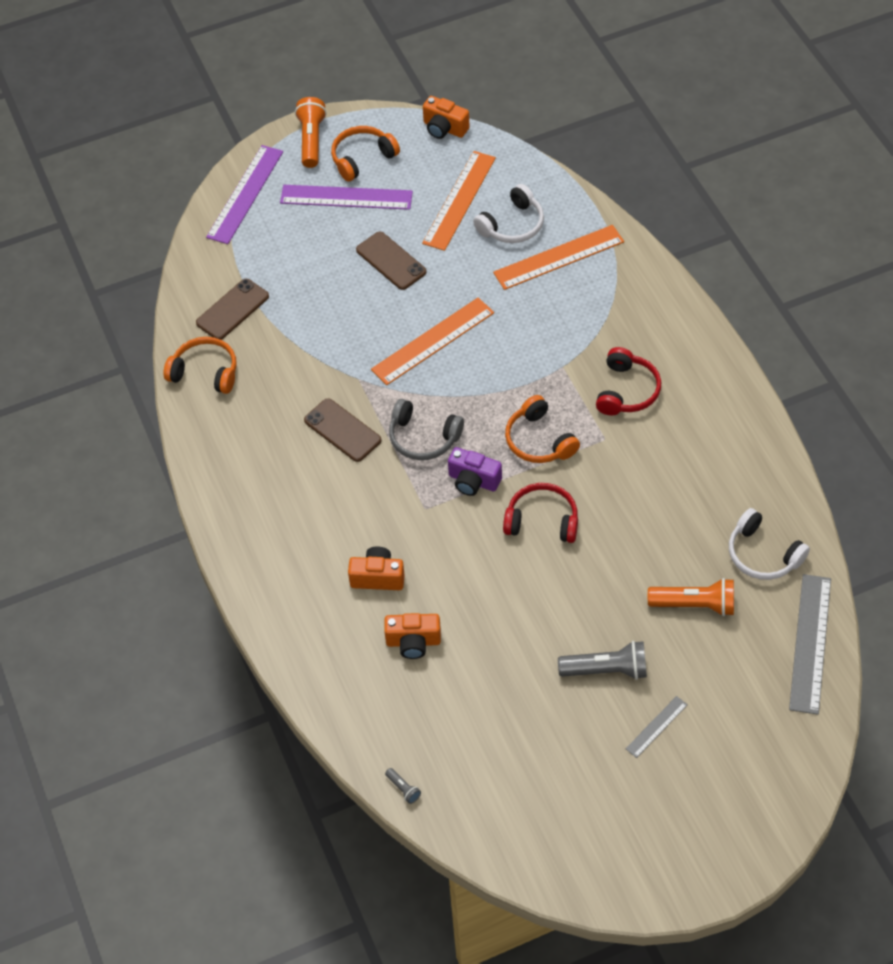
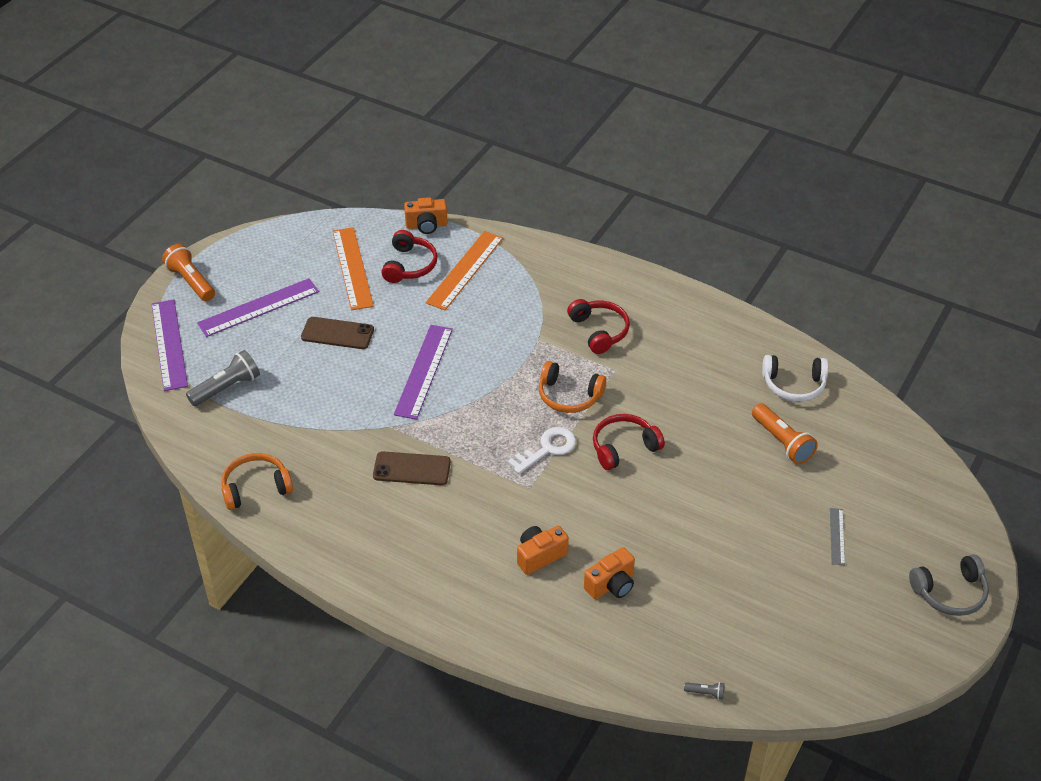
camera: 40 degrees left, 10 degrees down
(232, 309) = (236, 431): brown phone -> none
(362, 158) = (246, 275): orange headphones -> none
(423, 437) = (480, 440): grey headphones -> grey headphones (950, 593)
(433, 341) = (424, 371): orange ruler -> purple ruler
(444, 128) = (294, 226): orange camera -> orange camera (426, 225)
(473, 481) = (547, 449): purple camera -> white key
(512, 225) = (409, 265): white headphones -> red headphones
(606, 670) = (766, 520): grey flashlight -> grey flashlight (226, 388)
(694, 604) = (782, 442): orange flashlight -> orange flashlight turned 90 degrees clockwise
(810, 643) = (879, 422): grey ruler -> none

